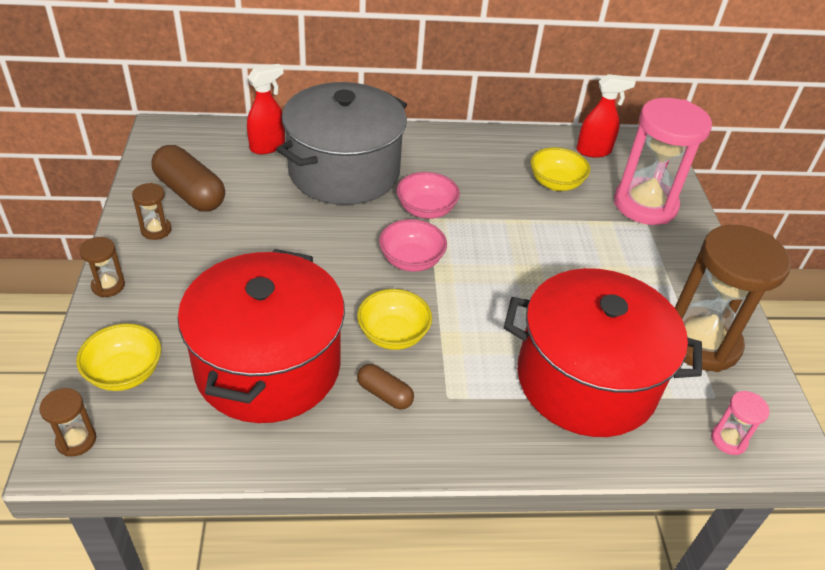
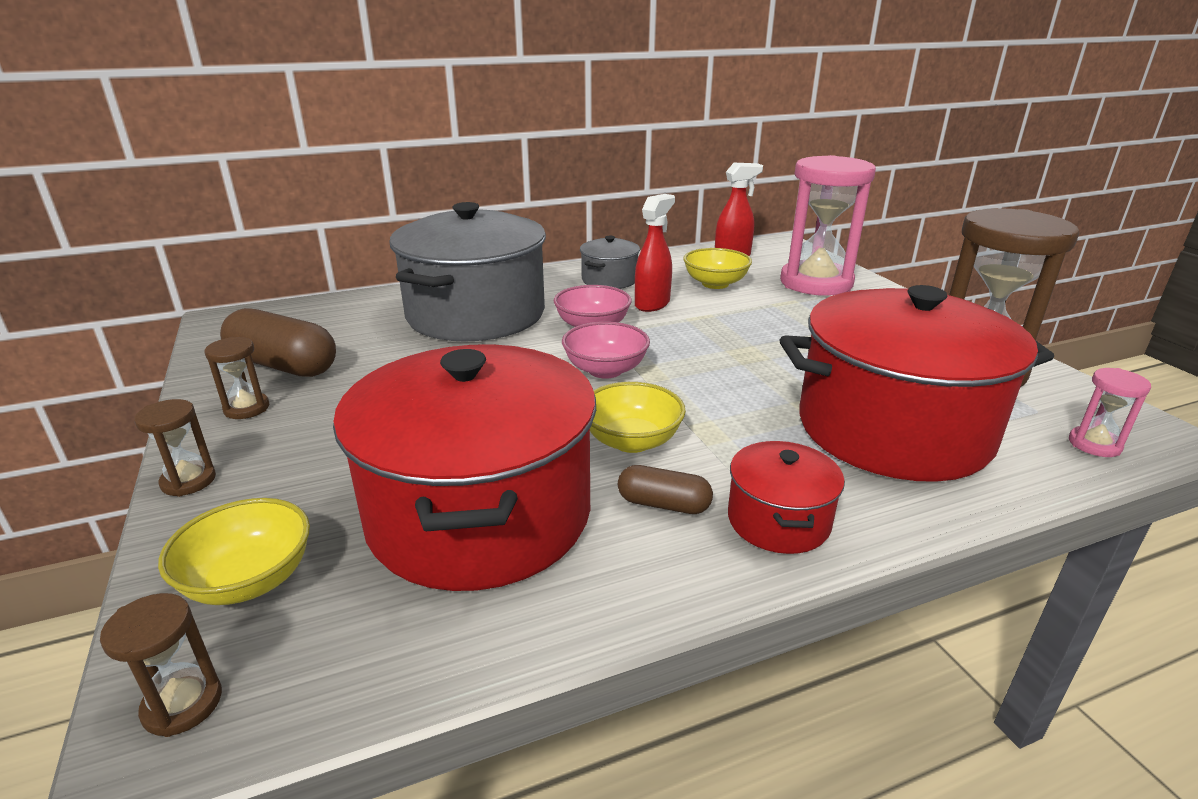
camera: 15 degrees left, 15 degrees down
(268, 146) = (370, 310): red spray bottle -> red spray bottle (652, 304)
(450, 430) = (778, 521): none -> red pot
(469, 156) = (609, 280): none -> grey pot

